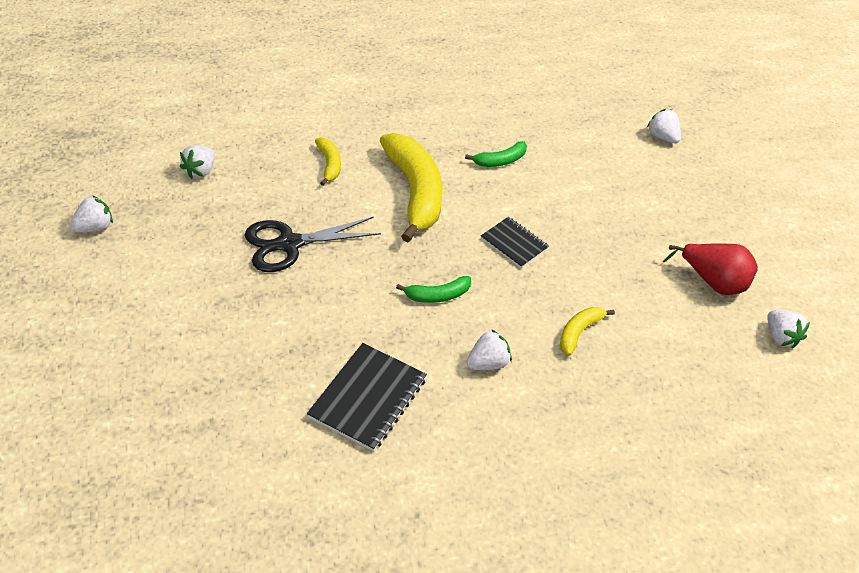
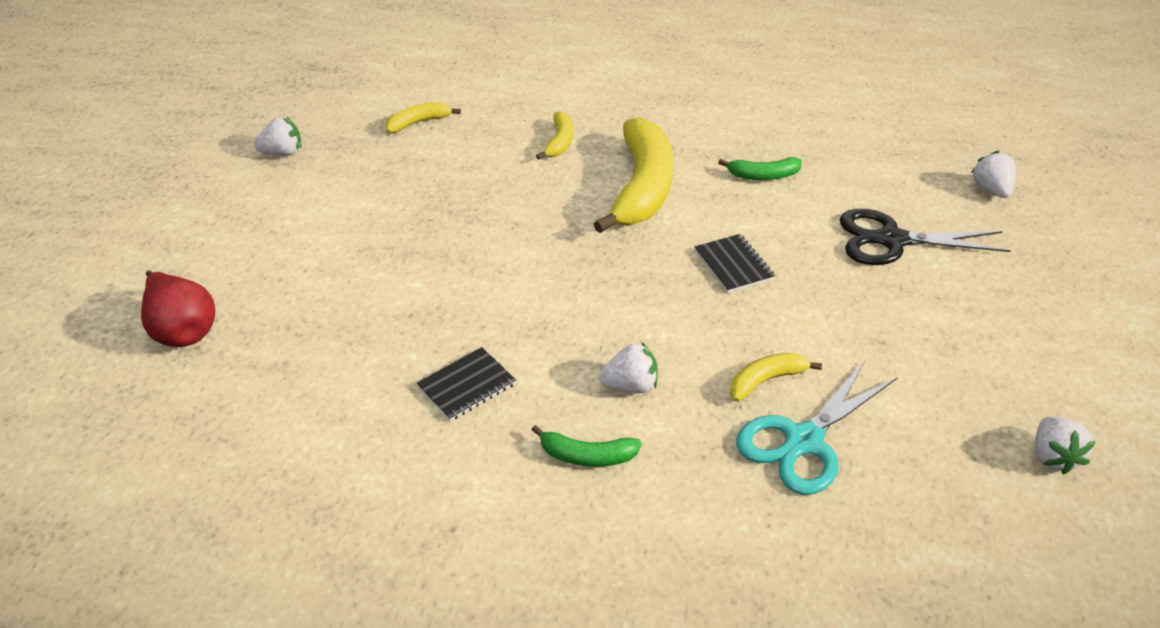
camera: 25 degrees right, 5 degrees down
(200, 171) = (418, 122): white strawberry -> yellow banana
(289, 244) = (470, 210): black scissors -> black scissors (891, 240)
(367, 398) = (466, 385): black notebook -> black notebook, size x0.62
(437, 295) = (609, 298): green banana -> green banana (587, 456)
(624, 372) = (803, 441): none -> turquoise scissors
(713, 282) = (983, 367): red pear -> red pear (182, 330)

